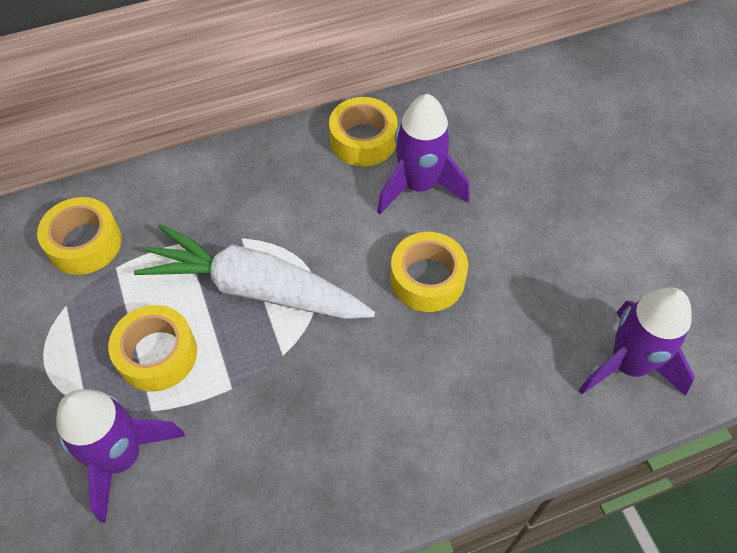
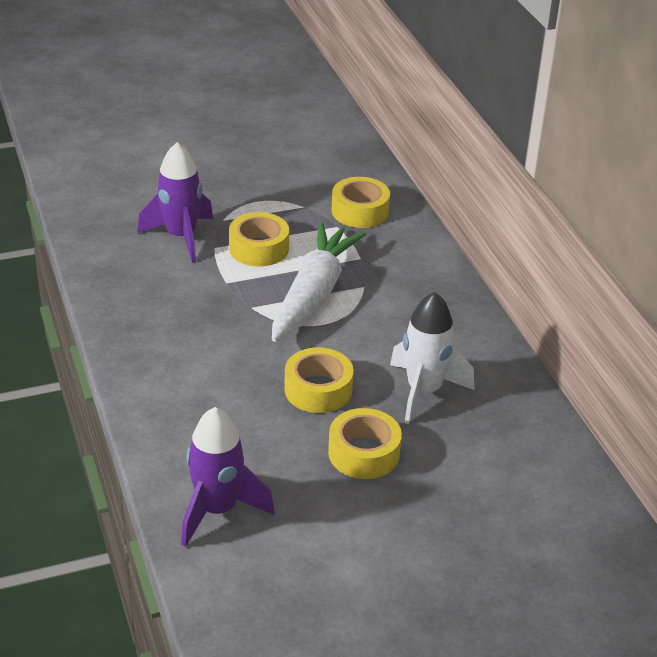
camera: 90 degrees right, 20 degrees down
(363, 140) = (479, 358): yellow tape -> yellow tape (364, 453)
(418, 186) = (424, 391): purple rocket -> white rocket

